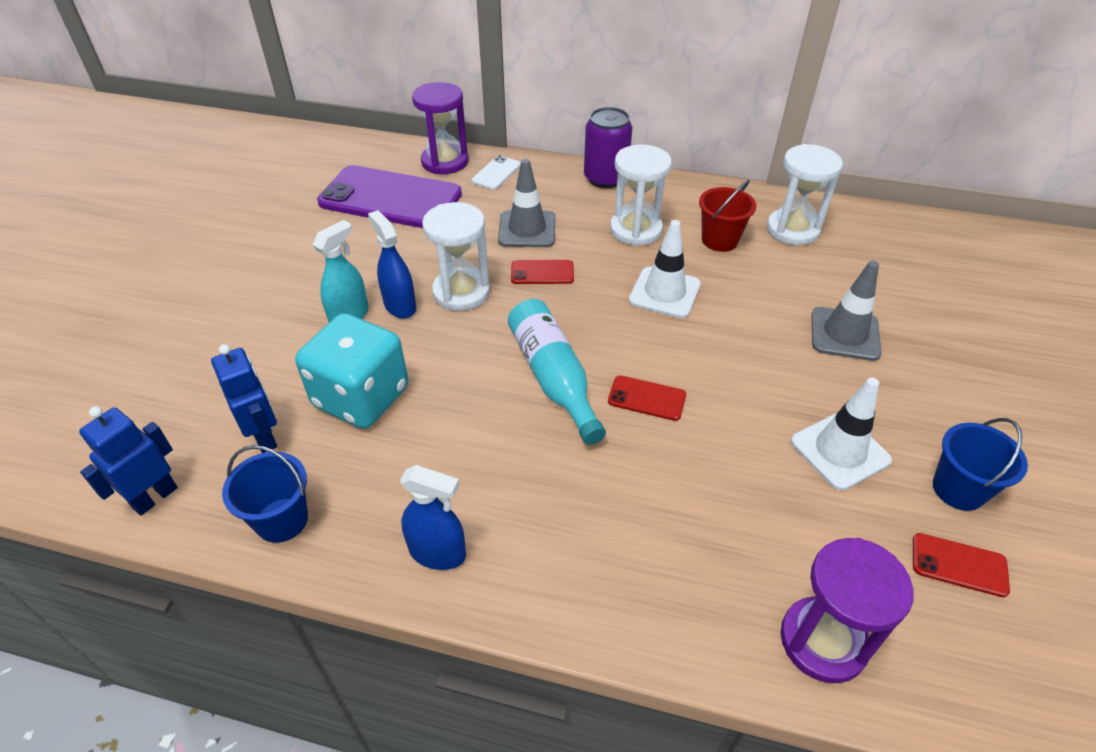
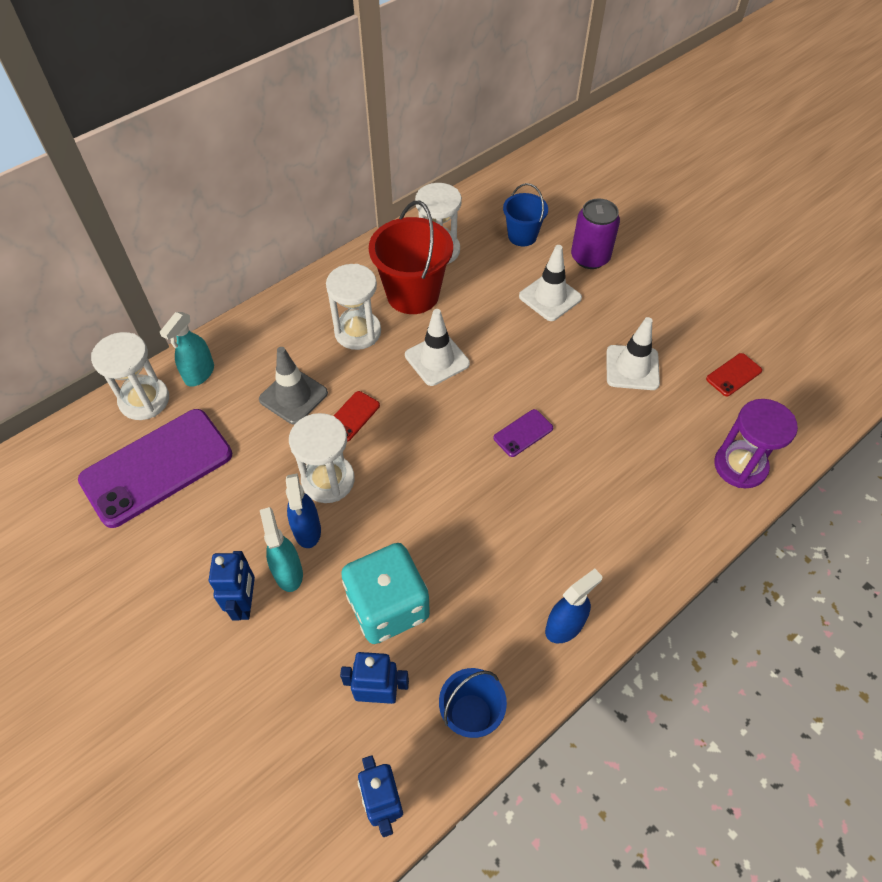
camera: 55 degrees left, 10 degrees up
(302, 307) = (245, 603): none -> blue robot
(400, 306) = (307, 530): blue spray bottle -> blue spray bottle turned 105 degrees counterclockwise
(445, 162) = (144, 400): purple hourglass -> white hourglass
(496, 173) = (199, 374): white phone -> turquoise spray bottle
(553, 378) = (464, 474): turquoise bottle -> none
(605, 178) = (280, 310): purple can -> purple can (590, 257)
(646, 398) = (523, 433): red phone -> purple phone
(719, 240) = (413, 294): red bucket -> red bucket, size x1.72
(845, 334) = (550, 297): grey traffic cone -> white traffic cone
(958, 489) = (691, 337): blue bucket -> blue bucket (522, 236)

